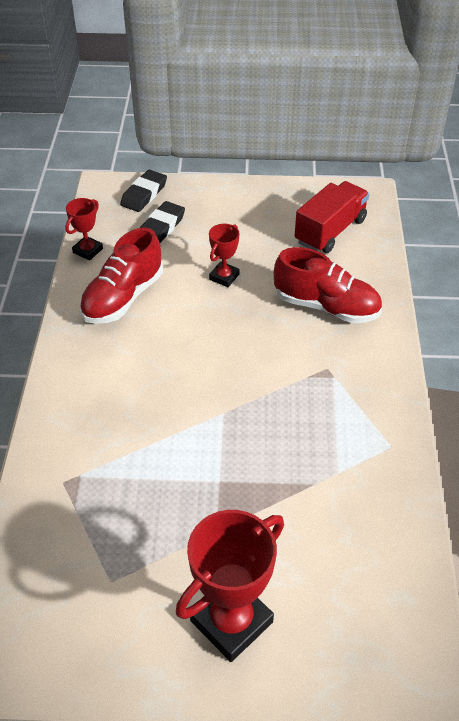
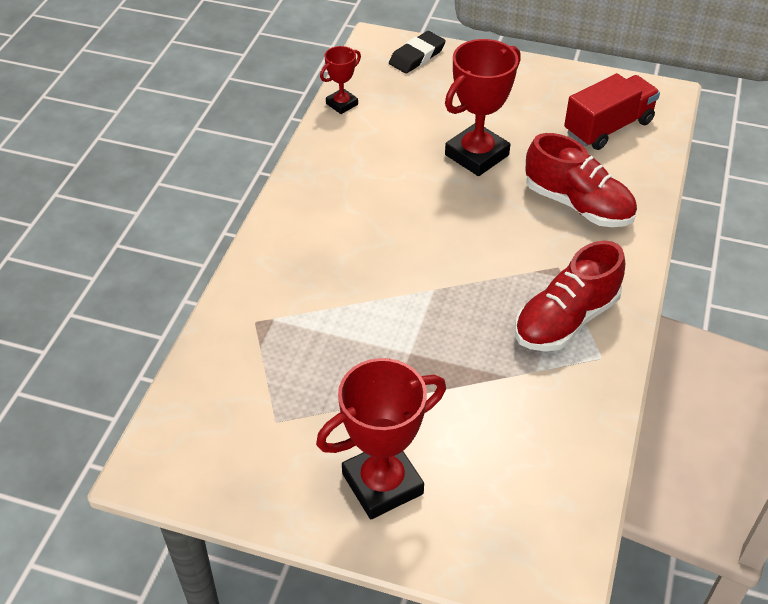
camera: 15 degrees right, 0 degrees up
(123, 297) = (365, 157): red shoe -> red shoe (565, 320)
(161, 227) = (425, 93): black eraser -> none
(224, 277) = (476, 155): red trophy -> red trophy, size x1.89

